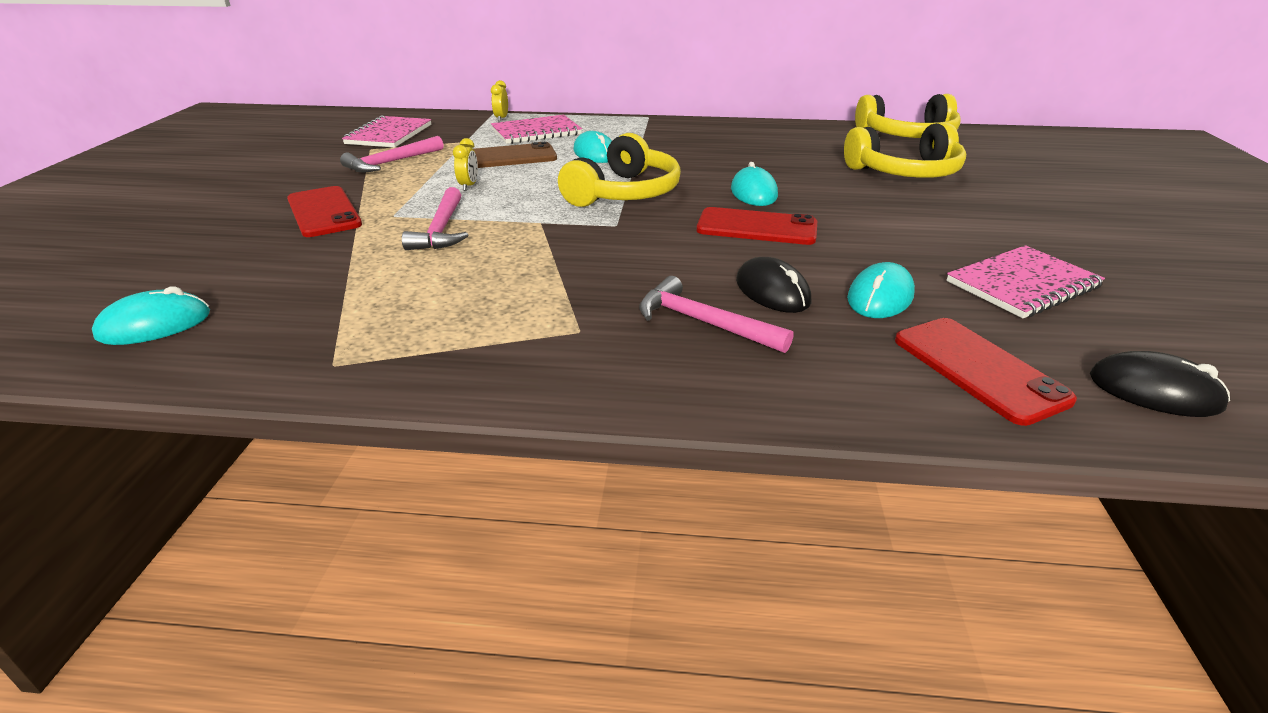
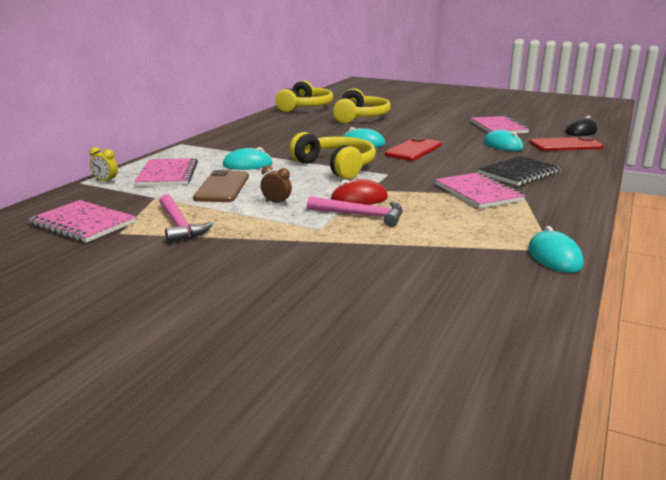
camera: 70 degrees left, 10 degrees down
(155, 325) = (485, 309): turquoise mouse -> turquoise mouse (554, 257)
(323, 212) = (287, 252): red phone -> none
(469, 186) = (276, 203): yellow clock -> brown clock
(501, 221) = (359, 198): none -> red mouse
(568, 293) = (478, 192): none -> pink notebook
(702, 322) = (519, 173): pink hammer -> black notebook
(772, 291) = (491, 158): black mouse -> none

